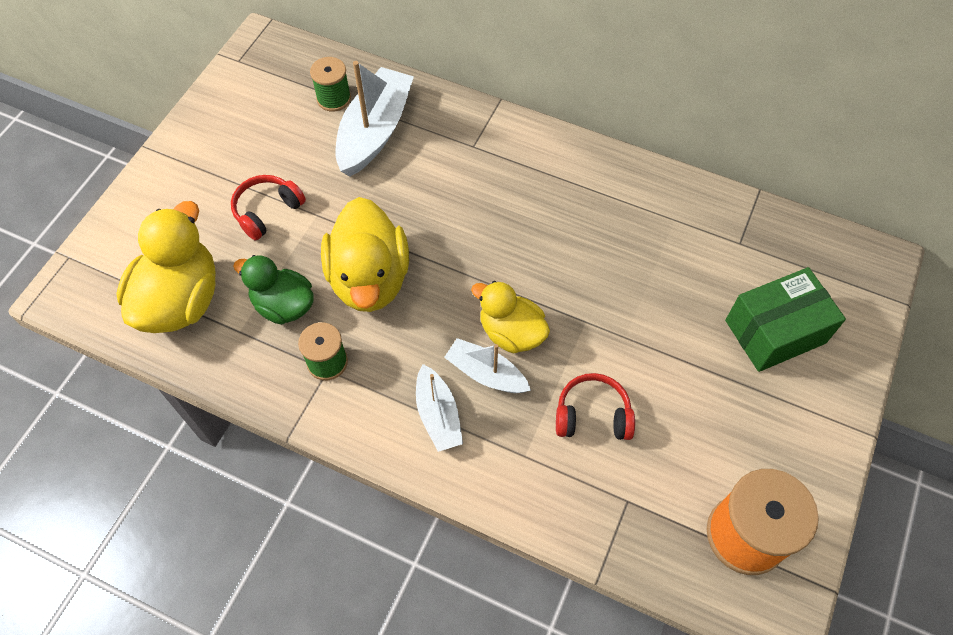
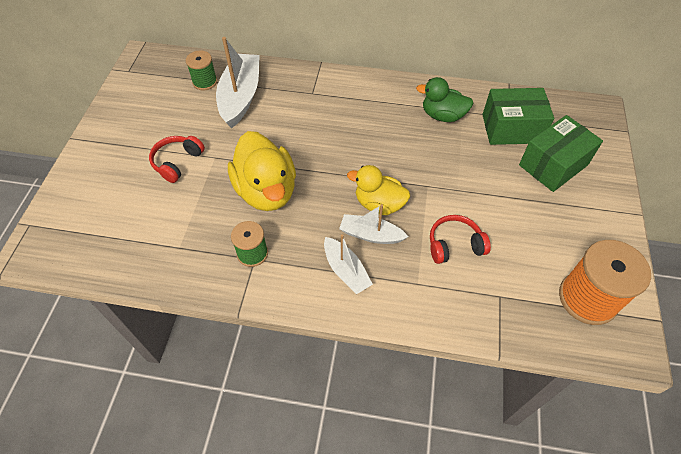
camera: 15 degrees left, 5 degrees down
(181, 300) = (127, 236): yellow duck -> none
(283, 305) = (208, 222): green duck -> green duck (442, 115)
(736, 262) = (511, 129): none -> green box

